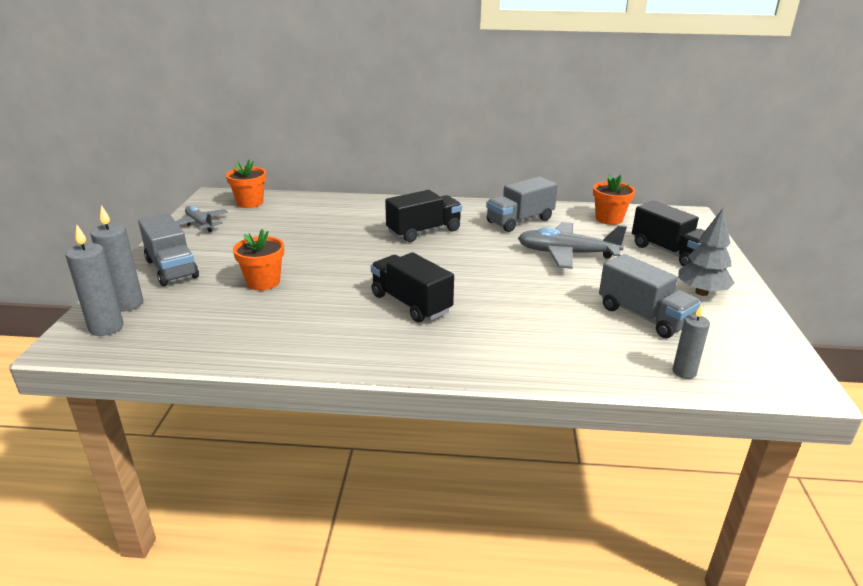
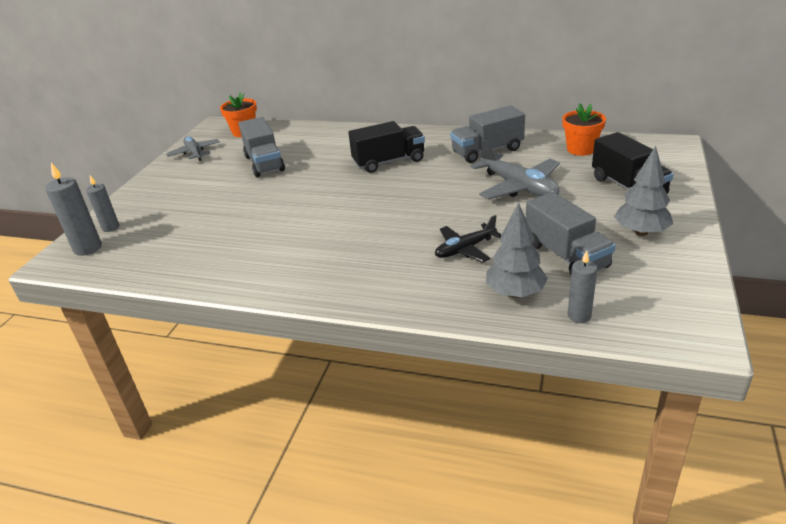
camera: 15 degrees right, 5 degrees up
(127, 304) = (110, 227): grey candle -> grey candle, size x0.65
(172, 269) = (156, 196): grey truck -> grey truck (264, 163)
(263, 282) = (226, 210): orange flower pot -> none
(411, 304) = (346, 235): black truck -> none
(542, 313) = (465, 249): none -> black plane
(566, 254) = (518, 187): grey plane -> grey plane turned 150 degrees counterclockwise
(612, 353) = (515, 293): none -> grey tree

